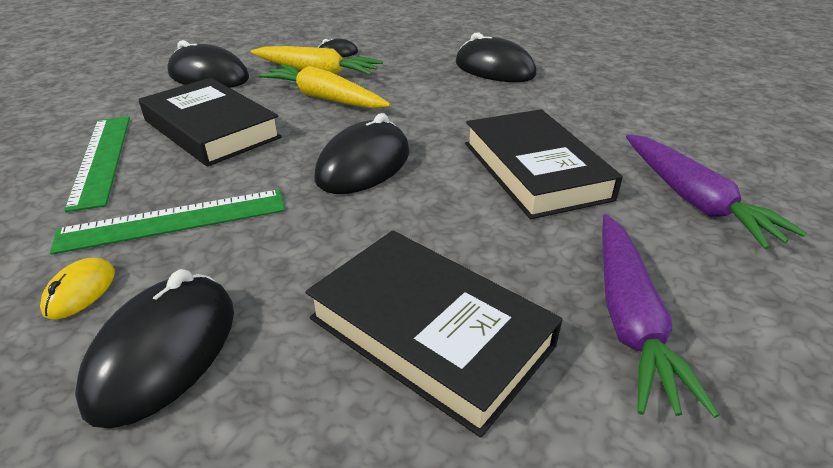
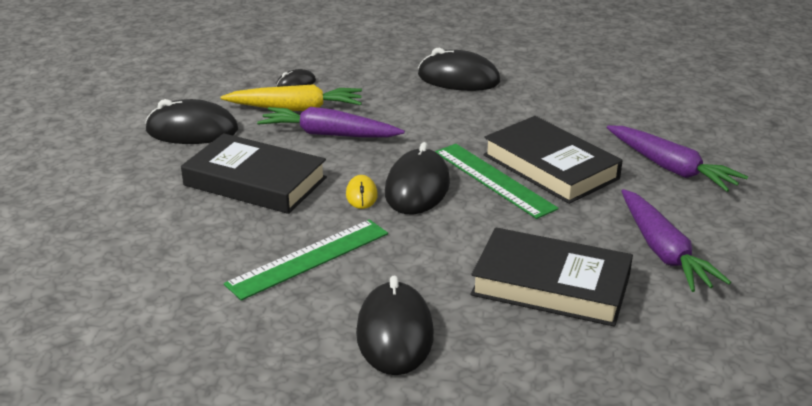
camera: 20 degrees left, 5 degrees down
(80, 291) = (294, 316): yellow mouse -> yellow mouse (361, 195)
(102, 159) = (187, 225): green ruler -> green ruler (494, 179)
(324, 98) = (328, 134): yellow carrot -> purple carrot

